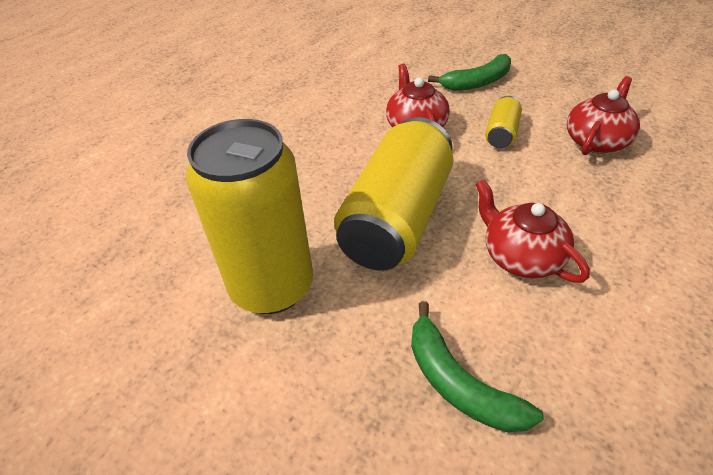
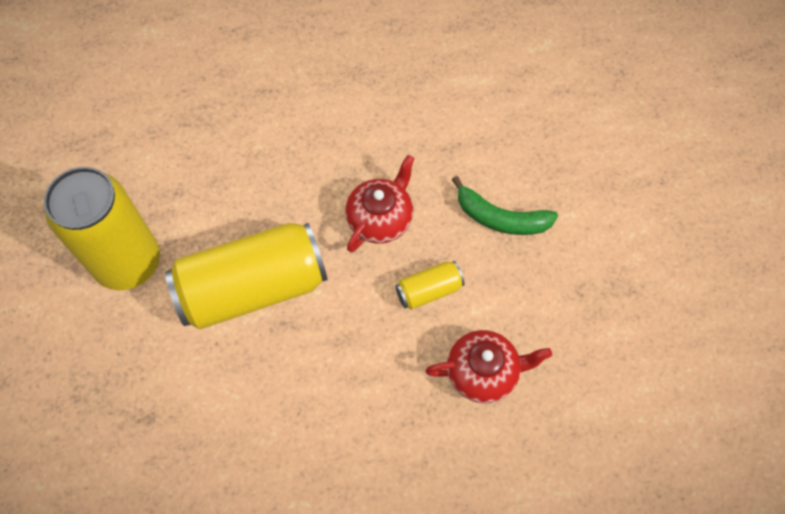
camera: 45 degrees right, 20 degrees up
(458, 382) = (137, 423): green banana -> none
(521, 256) = (279, 395): red teapot -> none

